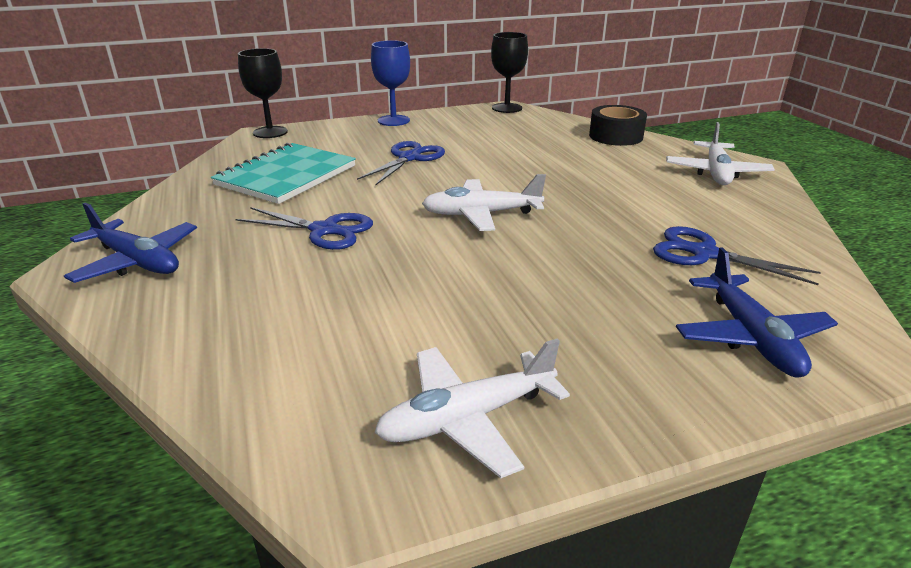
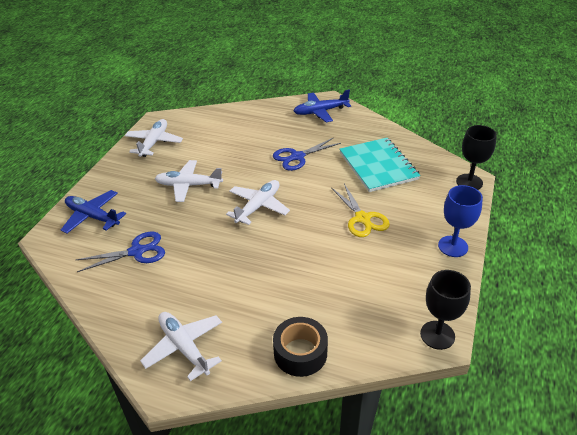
camera: 130 degrees right, 10 degrees up
(409, 158) = (362, 218): blue scissors -> yellow scissors
(527, 287) = (188, 185): none -> white plane

